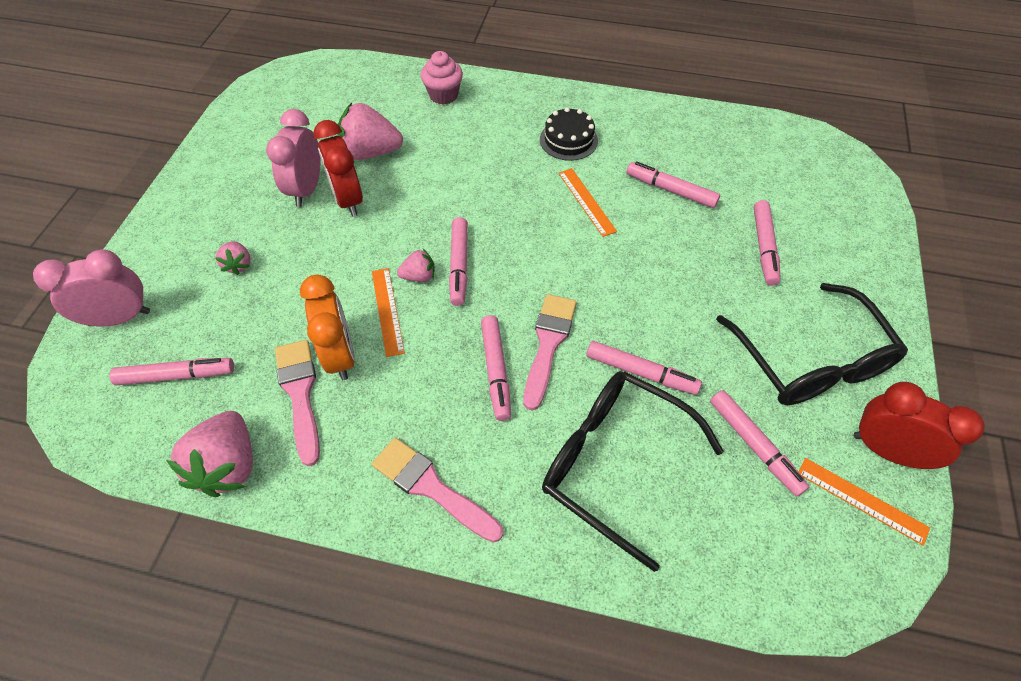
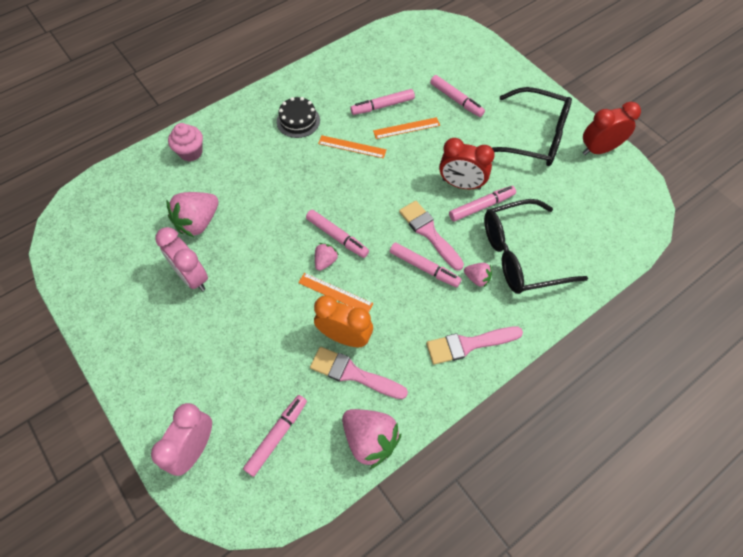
camera: 50 degrees left, 5 degrees up
(238, 265) = (218, 352): pink strawberry -> pink strawberry (477, 278)
(348, 200) = (226, 259): red clock -> red clock (461, 184)
(754, 445) = (557, 194): pink marker -> none
(861, 500) = (613, 178): orange ruler -> orange ruler (406, 128)

